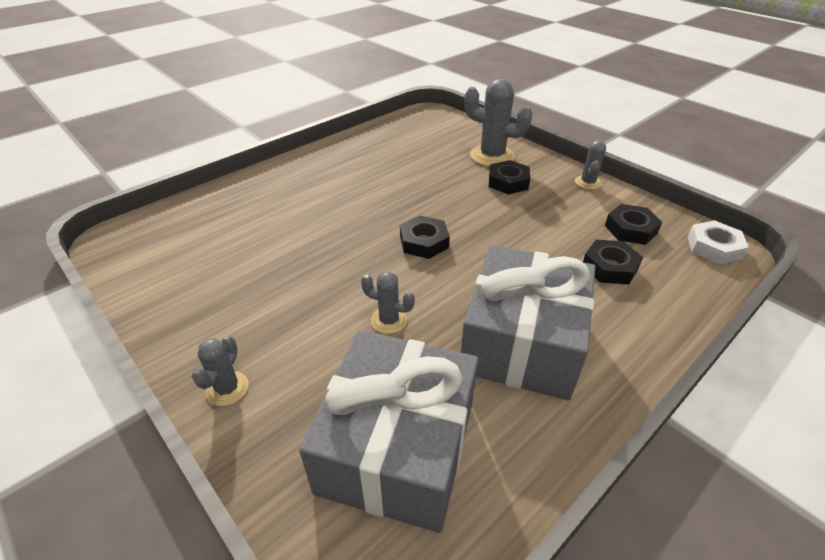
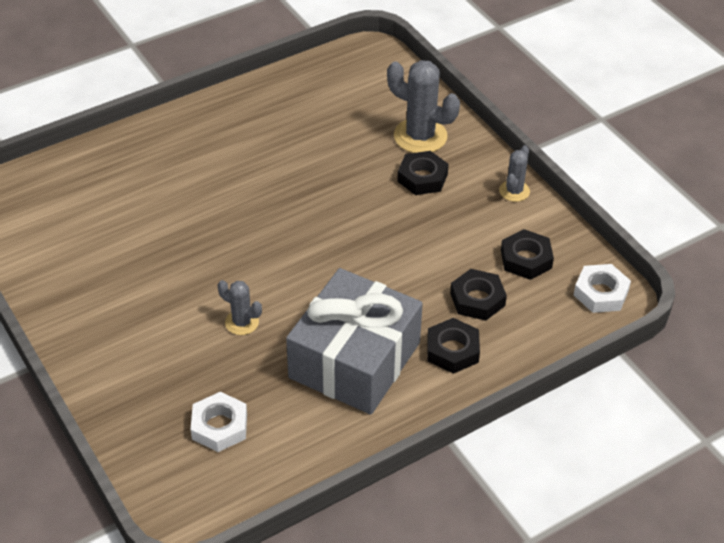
camera: 10 degrees right, 5 degrees up
(227, 388) = (93, 361): grey cactus -> none
(397, 447) = (219, 426): grey gift -> white nut
(424, 242) = (301, 243): black nut -> black nut (452, 350)

